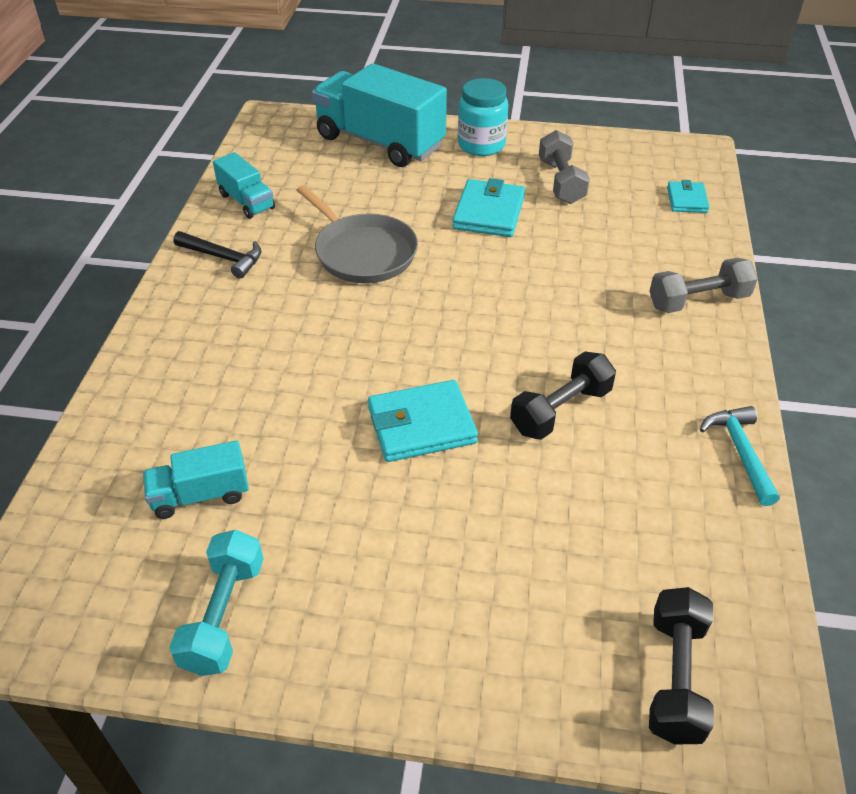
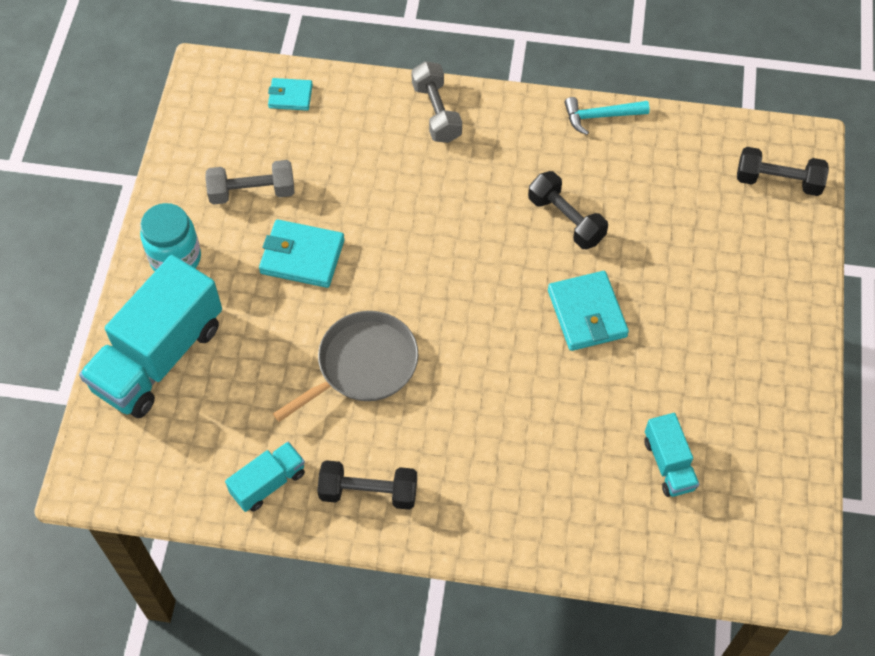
camera: 90 degrees left, 15 degrees up
(223, 258) = (368, 492): black hammer -> black dumbbell
(224, 615) = (769, 432): turquoise dumbbell -> none

